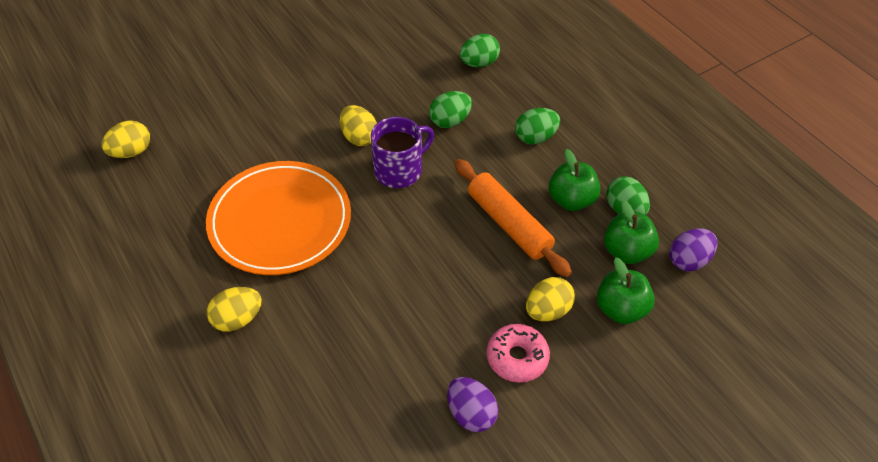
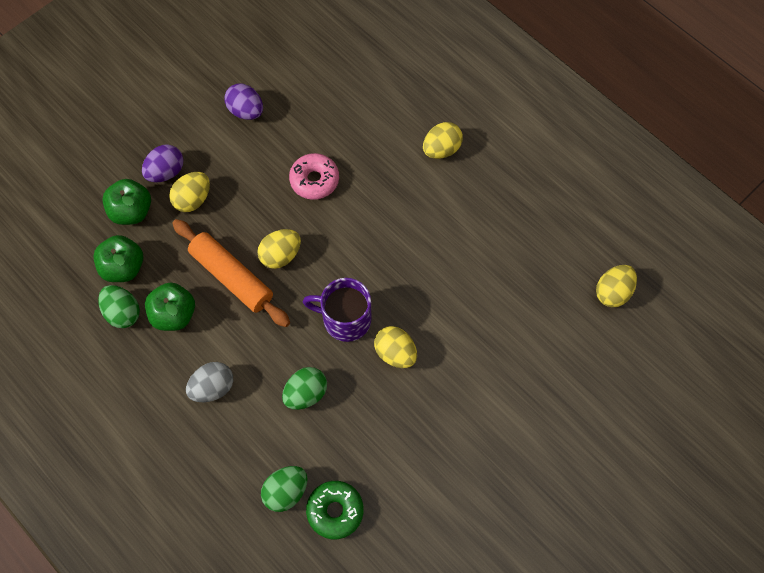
camera: 170 degrees right, 15 degrees up
(280, 221) = (440, 242): orange plate -> none
(399, 170) = (345, 319): purple mug -> purple mug turned 60 degrees clockwise
(441, 47) = (335, 511): none -> green donut
(453, 236) = (280, 255): none -> yellow egg
(517, 358) = (215, 157): pink donut -> pink donut (314, 180)
(535, 137) = (213, 387): green egg -> grey egg
(688, 260) = (68, 268): purple egg -> purple egg (166, 172)

